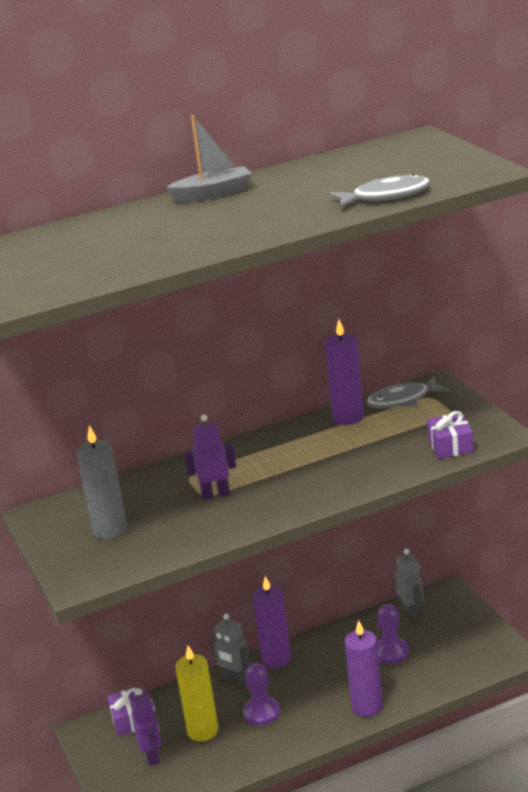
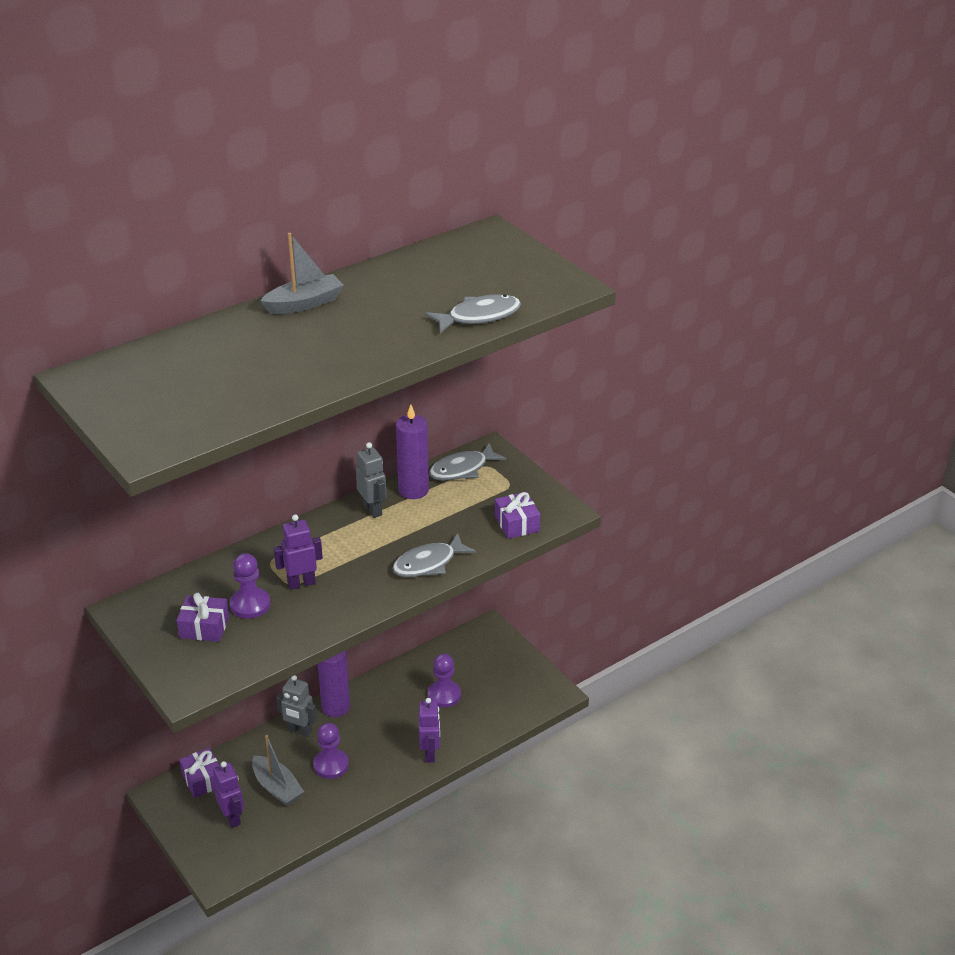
camera: 15 degrees left, 10 degrees up
(110, 530) = (204, 627): grey candle -> purple gift
(160, 512) = (250, 604): none -> purple pawn
(203, 731) = (277, 787): yellow candle -> grey boat
(350, 479) = (428, 563): none -> grey fish
(367, 707) = (430, 753): purple candle -> purple robot
(411, 613) = (457, 652): grey robot -> grey robot (373, 510)

